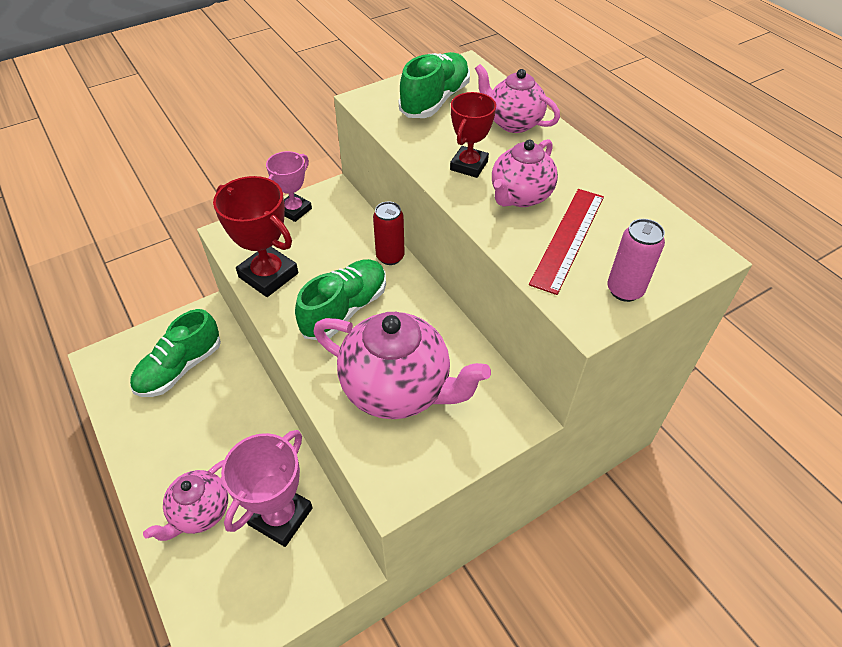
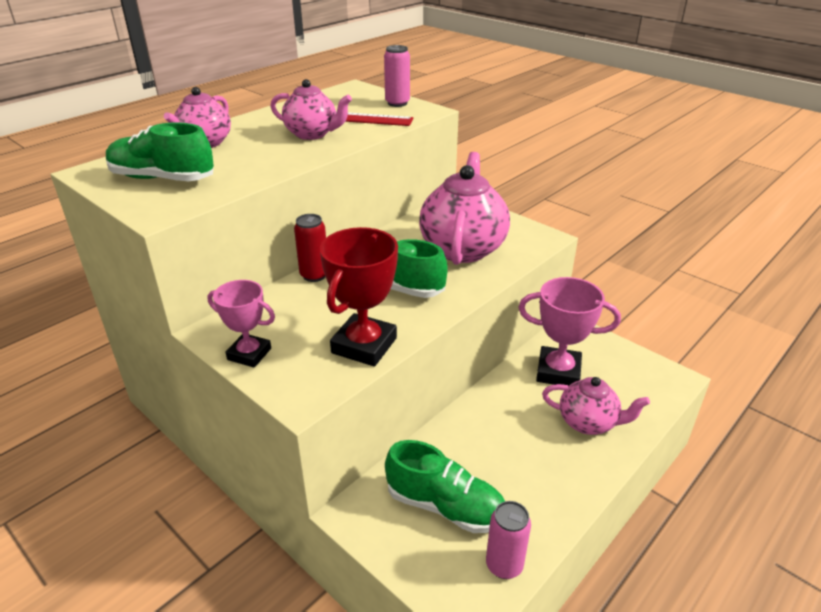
camera: 105 degrees left, 15 degrees down
(113, 390) = (504, 565): none -> pink can
(469, 165) = (275, 154): red trophy -> none

